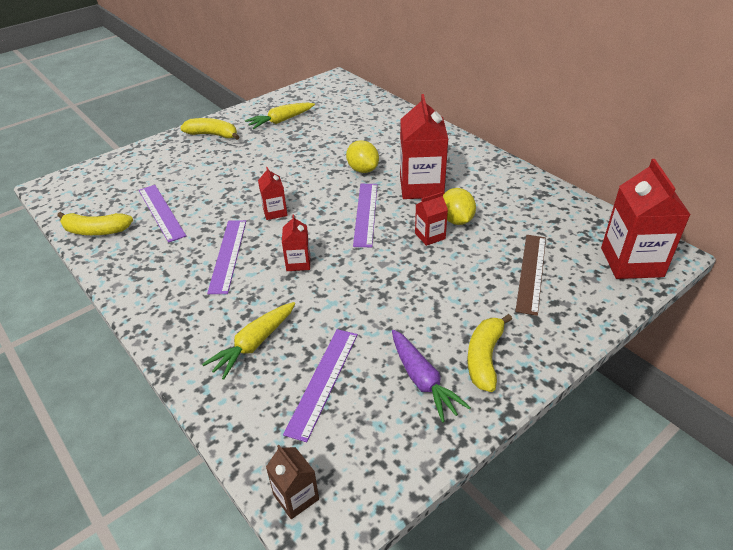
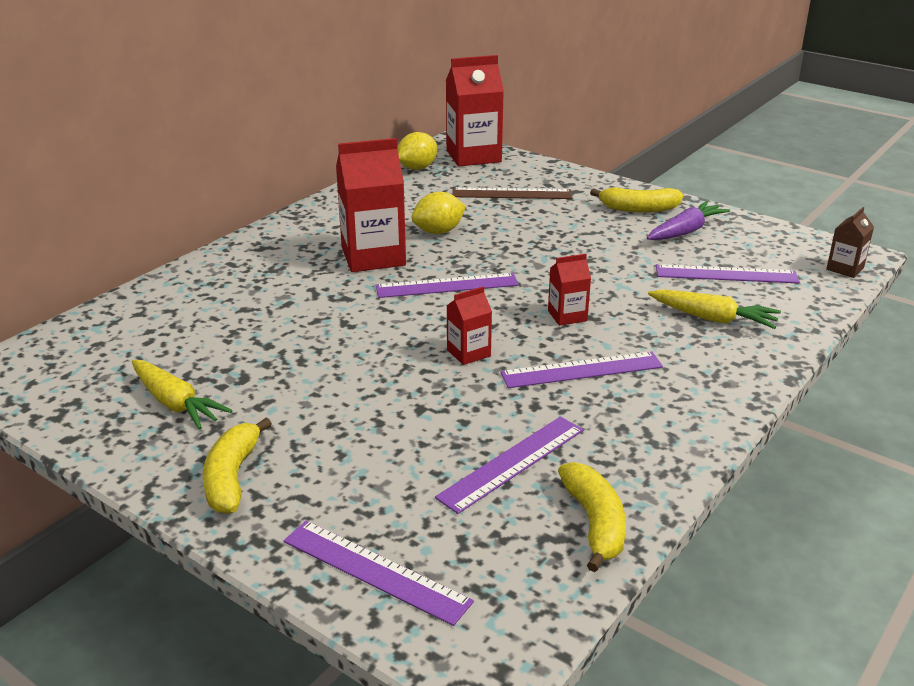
camera: 105 degrees left, 10 degrees down
(124, 166) = (375, 570): none -> purple ruler
(363, 170) = (338, 301): yellow lemon -> yellow lemon (417, 168)
(430, 236) = (475, 243): red carton -> none

